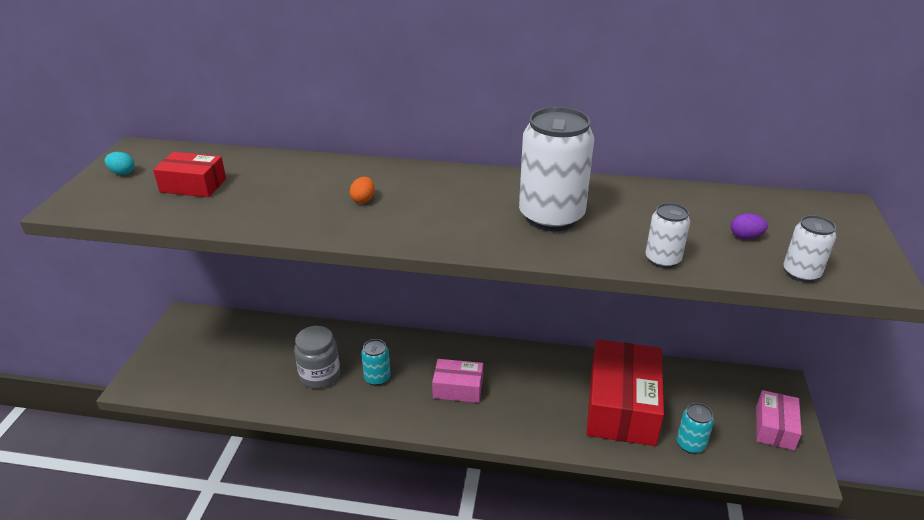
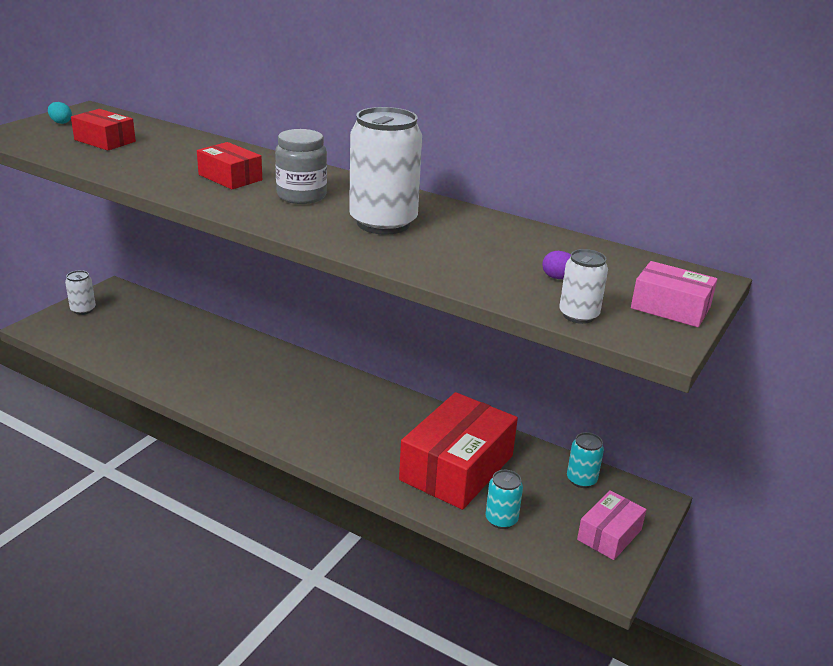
camera: 20 degrees right, 5 degrees down
(320, 375) = (191, 362): grey jar -> grey jar (301, 196)
(363, 200) = (230, 177): orange egg -> red box
(377, 378) = (239, 378): turquoise can -> turquoise can (581, 480)
(458, 388) = (307, 407): pink box -> pink box (670, 308)
(662, 260) = (449, 274): white can -> white can (83, 310)

